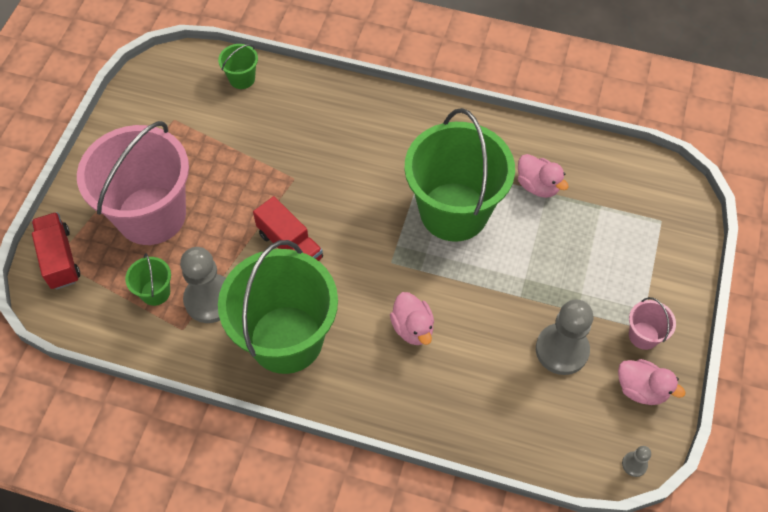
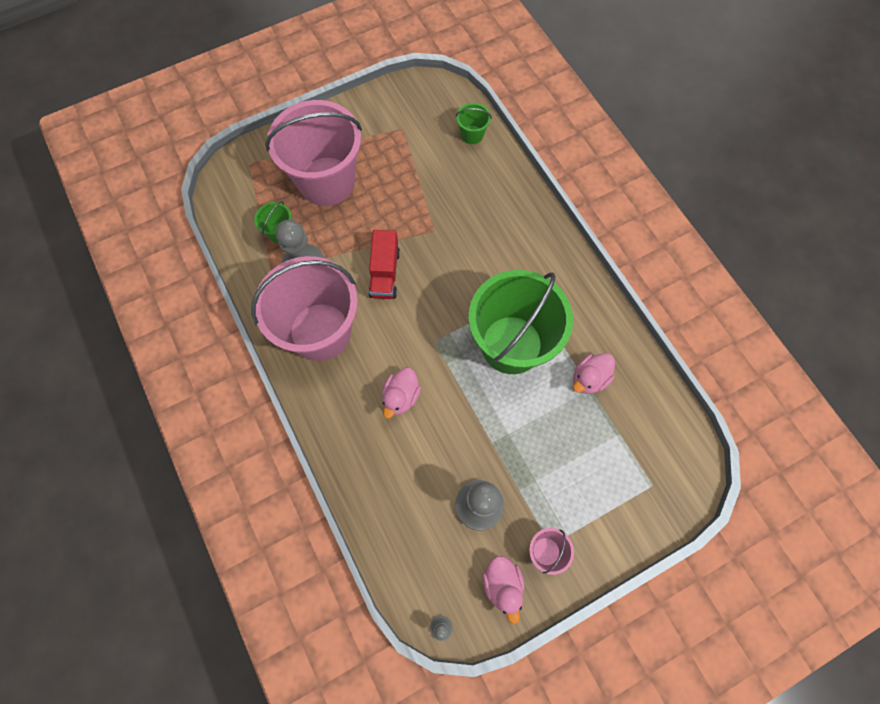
camera: 45 degrees right, 10 degrees up
(60, 258) = (251, 164): red truck -> none
(286, 339) = (320, 331): green bucket -> pink bucket
(537, 186) = (589, 379): pink duck -> pink duck turned 45 degrees clockwise

